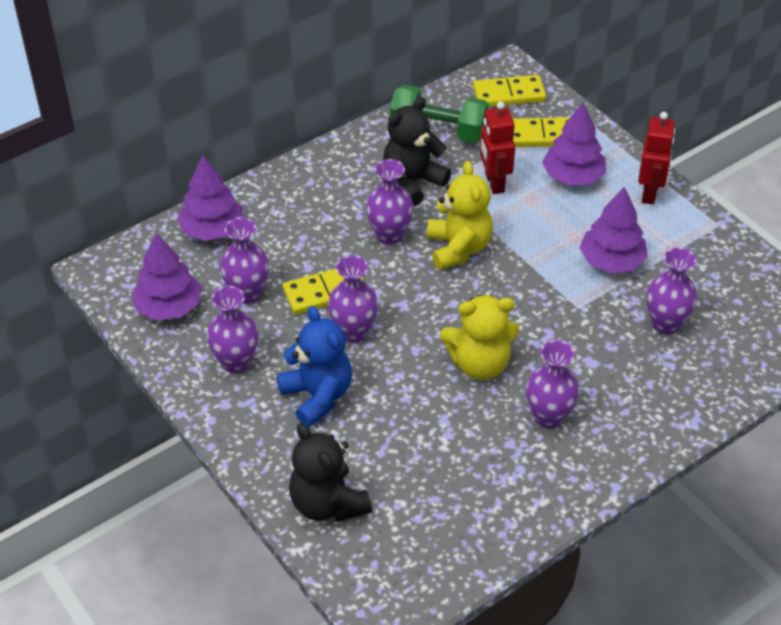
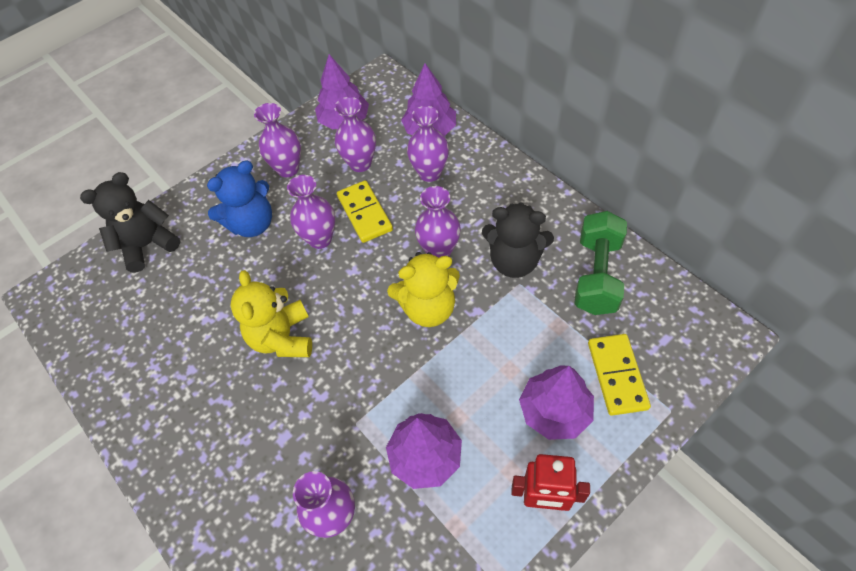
camera: 90 degrees right, 10 degrees up
(412, 182) = (514, 261): black teddy bear -> black teddy bear turned 150 degrees clockwise
(494, 183) = (528, 332): red robot -> none
(509, 94) = (678, 337): yellow domino -> none
(548, 417) = (217, 400): purple vase -> purple vase (429, 173)

